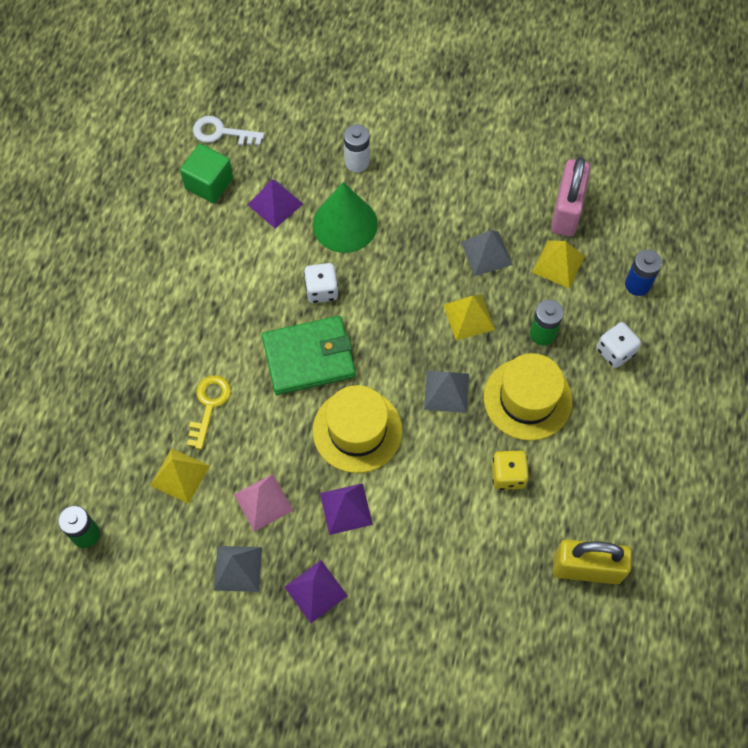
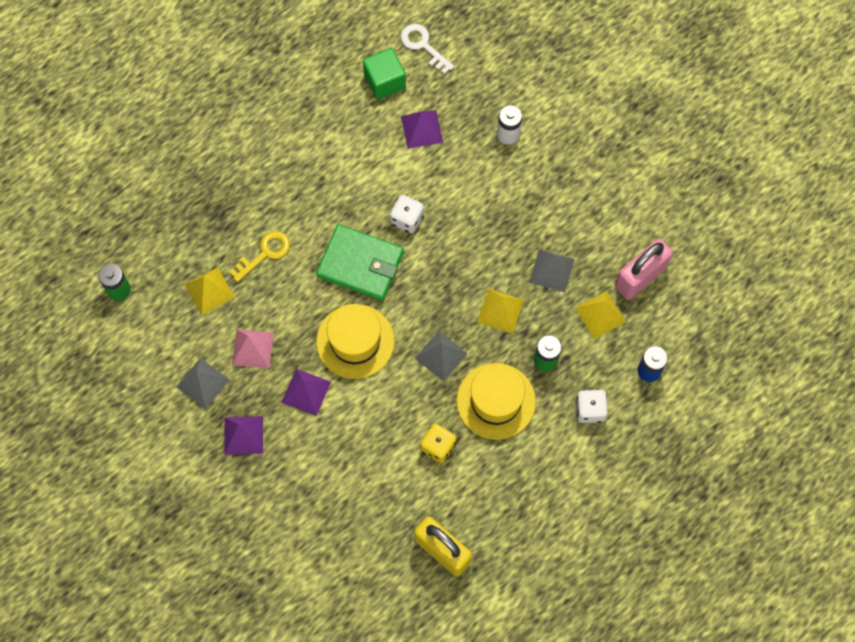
camera: 35 degrees right, 5 degrees up
(345, 224) = (462, 178): green cone -> none

